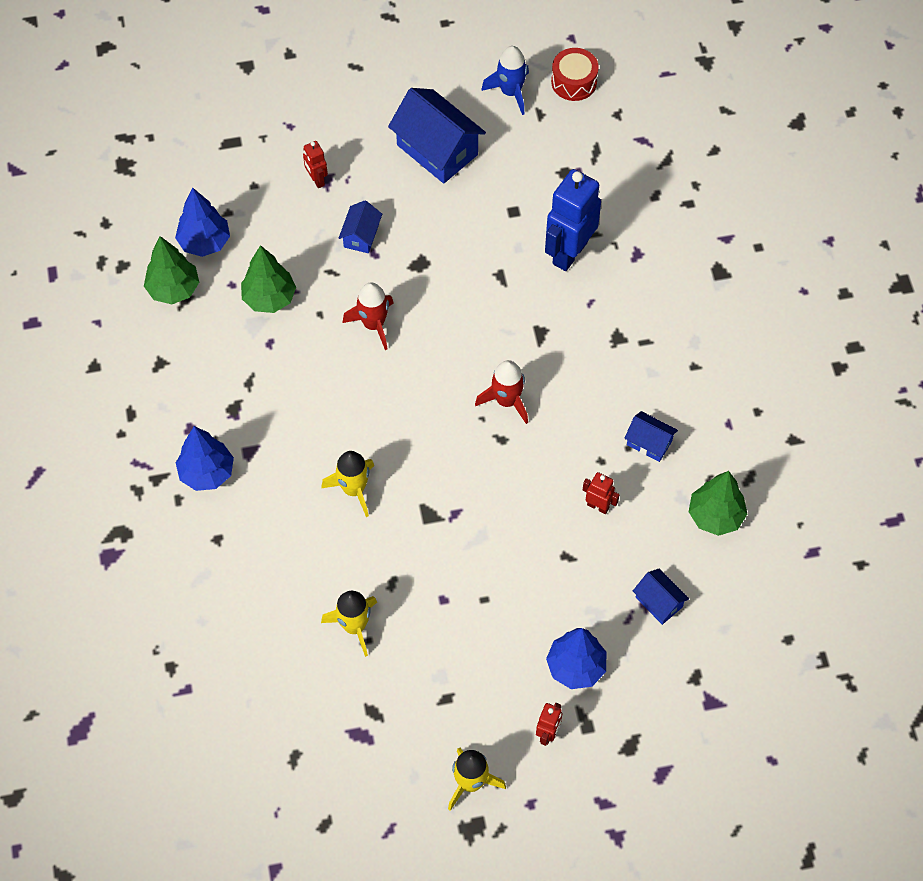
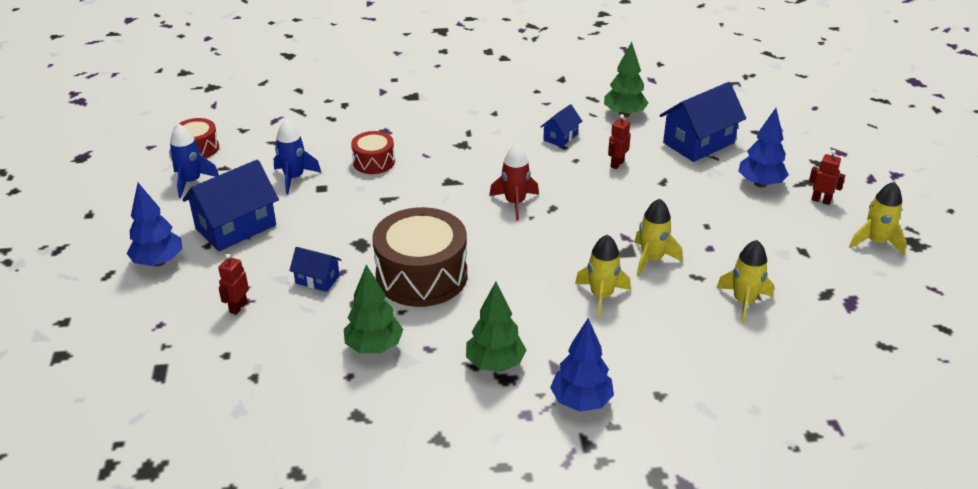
camera: 85 degrees left, 25 degrees down
(173, 289) = (342, 425): green tree -> green tree (495, 364)
(204, 242) = (287, 397): blue tree -> blue tree (158, 262)
(316, 180) = (238, 307): red robot -> red robot turned 135 degrees clockwise
(373, 324) = (421, 276): red rocket -> brown drum
(418, 539) = (651, 259): none -> yellow rocket
(529, 182) = (294, 178): none -> blue rocket
(569, 253) = (374, 162): blue robot -> red drum
(659, 602) = (698, 143): blue house -> blue house, size x1.92

